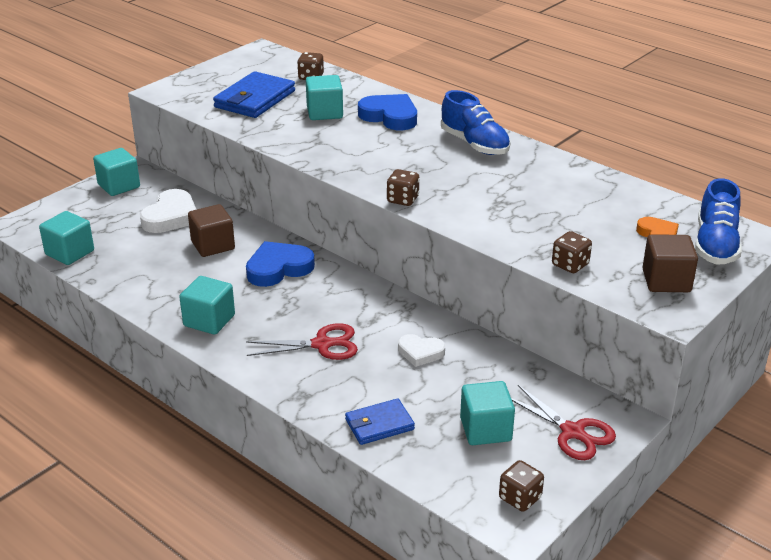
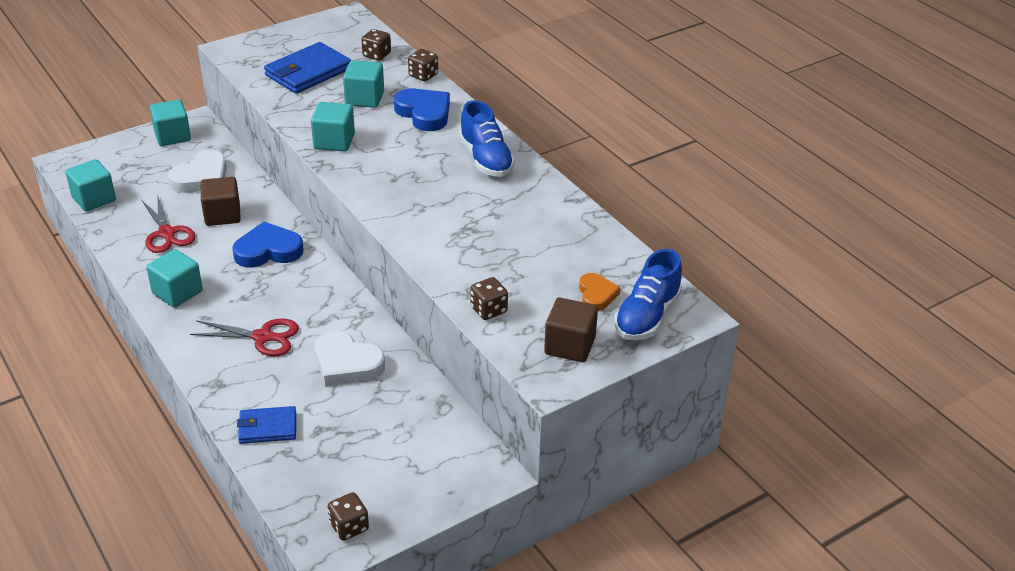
camera: 15 degrees right, 5 degrees up
(403, 199) = (377, 209): brown dice -> brown dice (423, 75)
(420, 352) = (346, 364): white heart -> white heart, size x1.63
(485, 429) = (359, 454): turquoise cube -> turquoise cube (334, 141)
(572, 432) = (437, 474): red scissors -> red scissors (166, 233)

